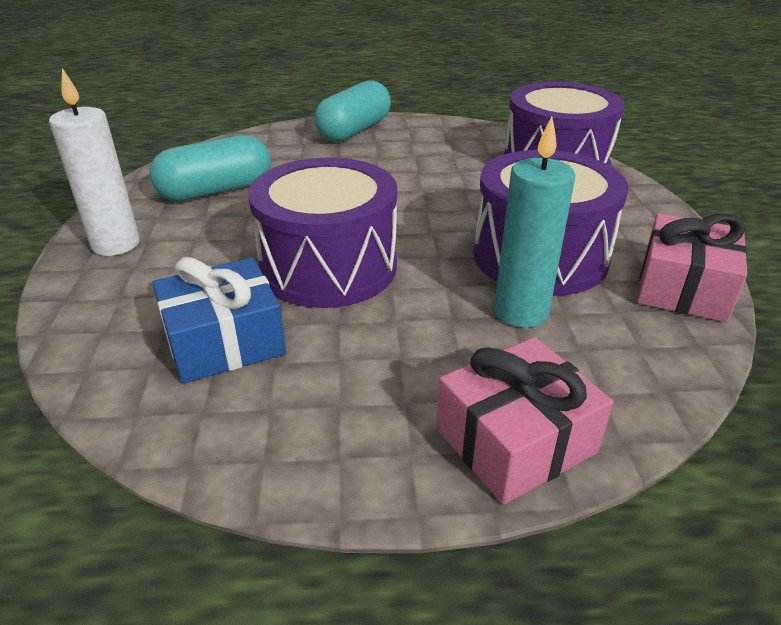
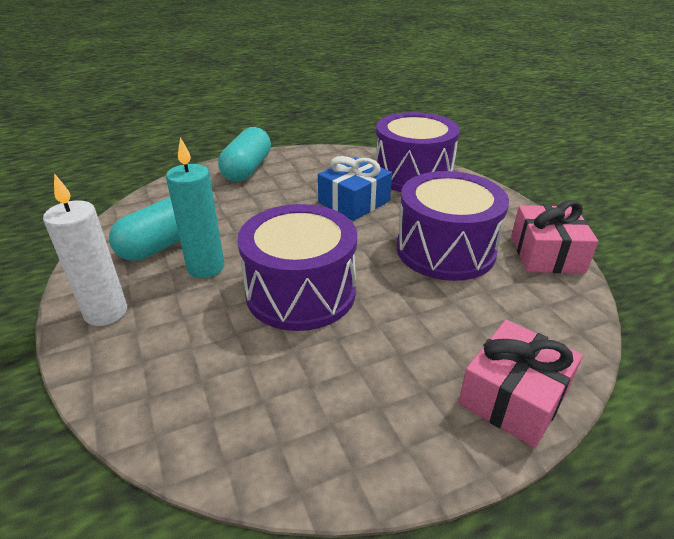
camera: 20 degrees left, 0 degrees up
(224, 341) = (259, 377): blue gift -> blue gift (354, 202)
(521, 312) = (458, 296): turquoise candle -> turquoise candle (206, 267)

